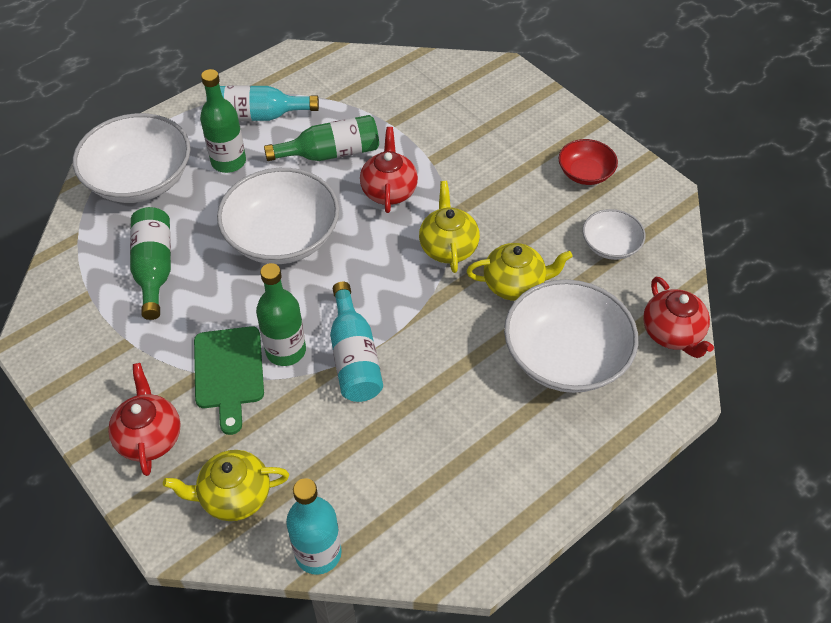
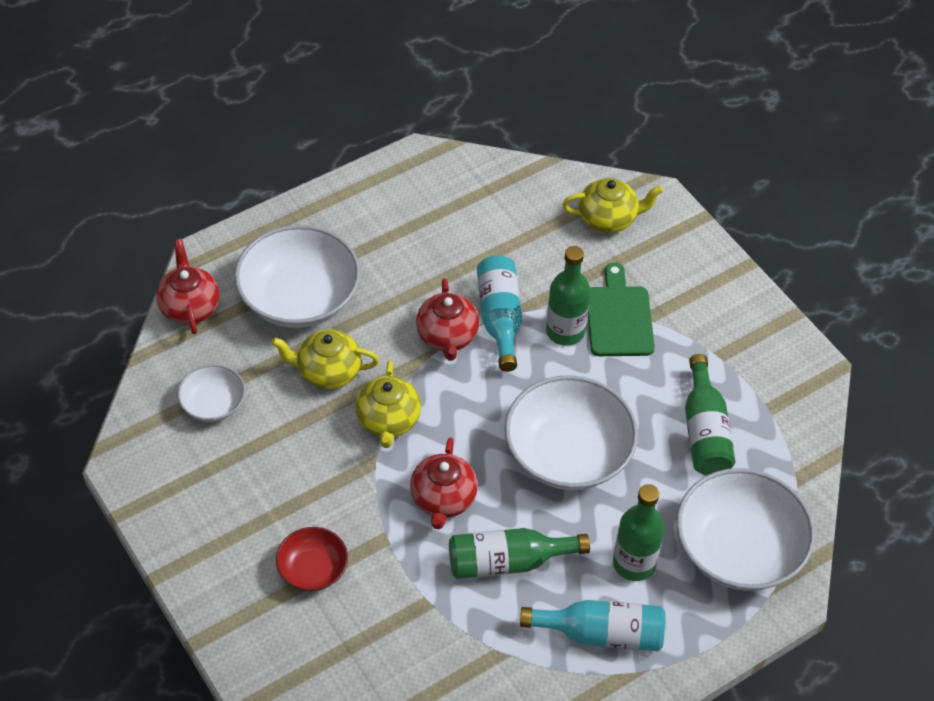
camera: 175 degrees left, 0 degrees up
(150, 437) = (685, 270): red teapot -> red teapot (447, 337)
(318, 553) = (540, 175): turquoise bottle -> none
(585, 173) = (207, 498): red bowl -> red bowl (313, 569)

